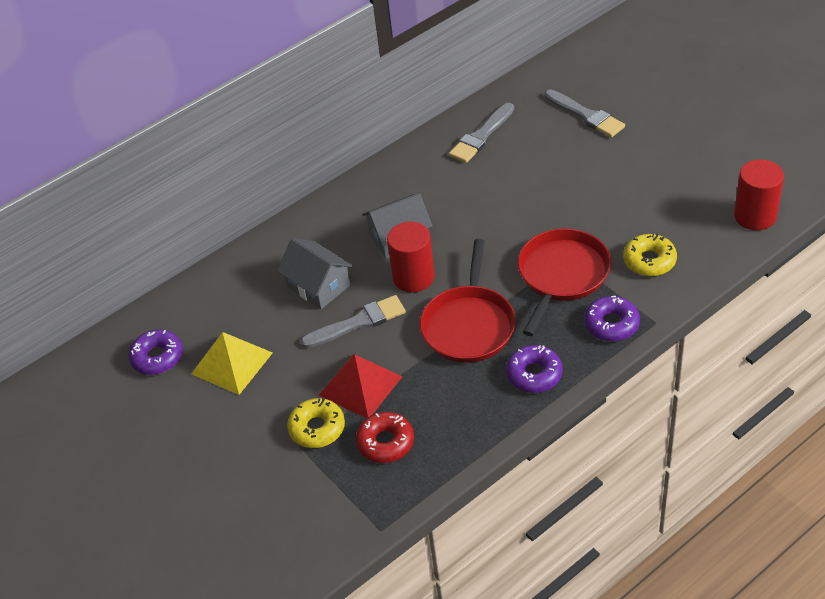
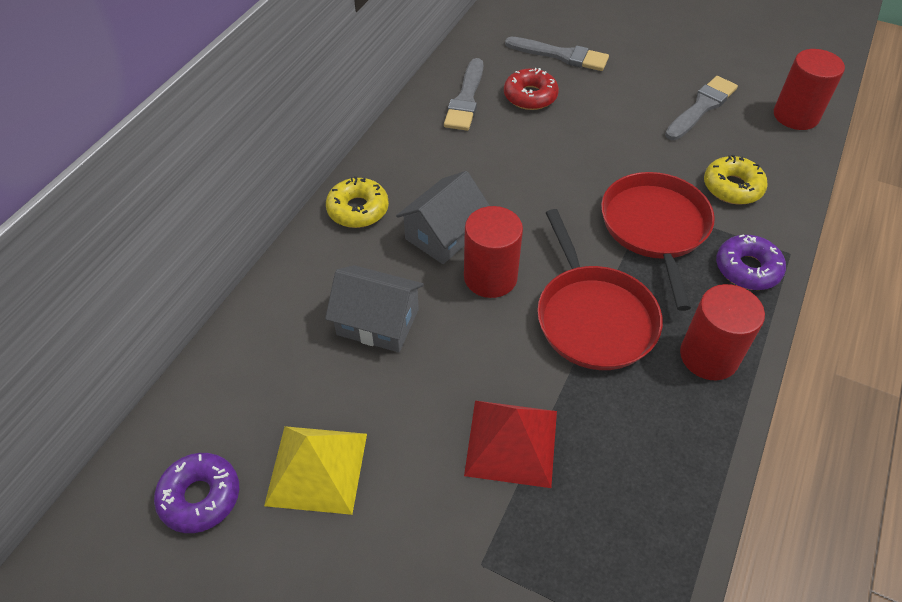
camera: 30 degrees left, 5 degrees up
(317, 428) = (491, 527): yellow donut -> yellow donut (358, 209)
(358, 323) = (457, 356): grey brush -> grey brush (701, 107)
(385, 442) = (594, 515): red donut -> red donut (530, 96)
(534, 374) = (709, 356): purple donut -> red cylinder

